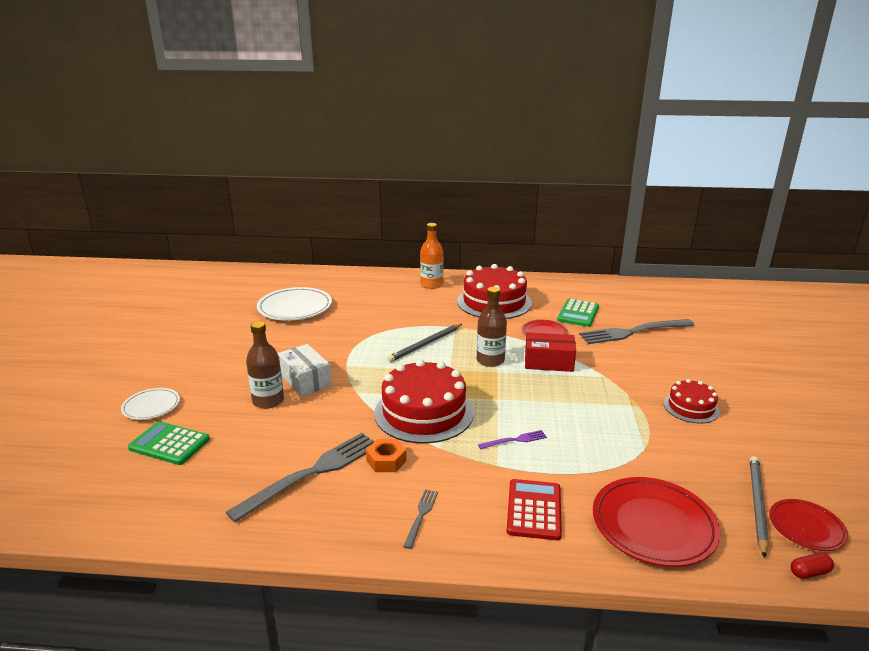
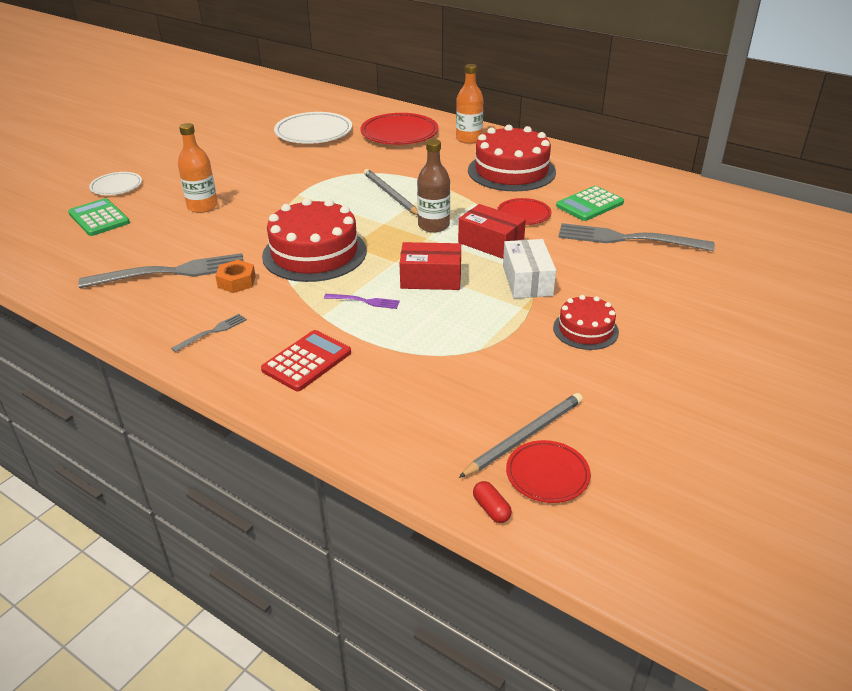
camera: 30 degrees right, 10 degrees up
(268, 401) = (202, 206): brown bottle -> orange bottle
(305, 380) = (250, 197): white box -> white box (527, 281)
(425, 344) = (390, 194): grey pencil -> grey pencil turned 75 degrees clockwise
(541, 404) = (431, 278): none -> red box
(653, 525) = (395, 413): red plate -> red plate (399, 133)
(809, 572) = (491, 509): red capsule -> red capsule turned 45 degrees clockwise

